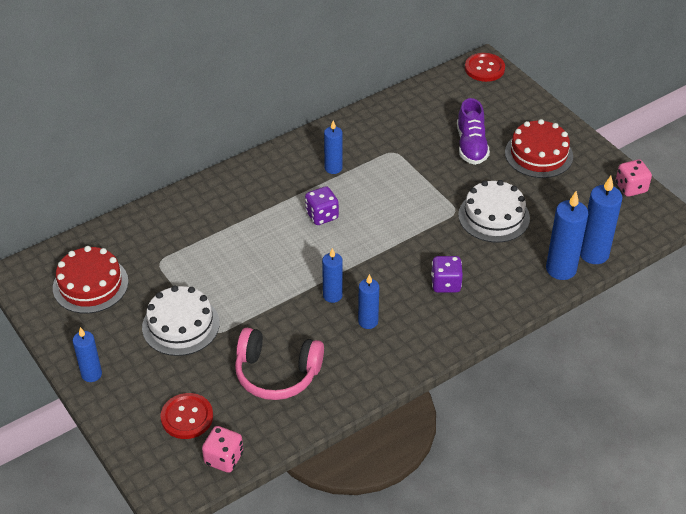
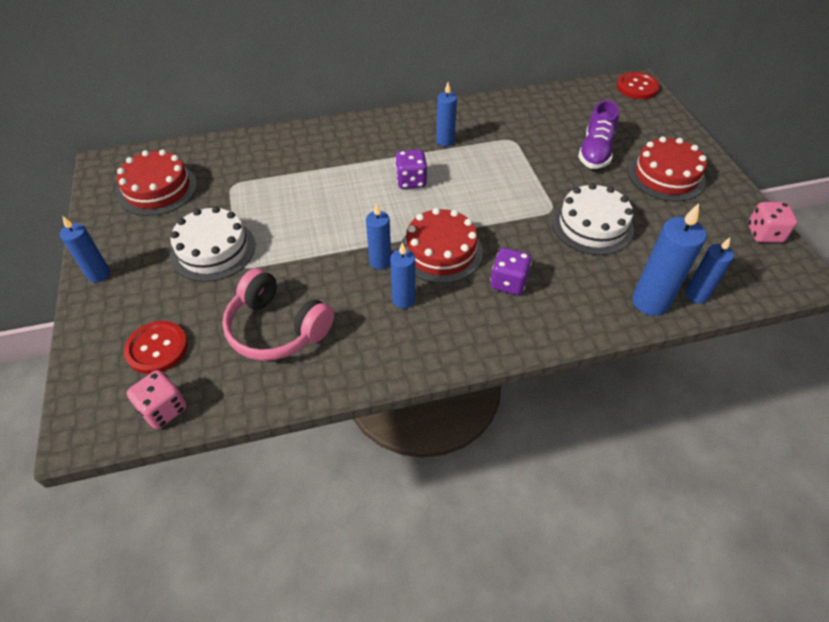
camera: 20 degrees right, 5 degrees up
(379, 273) = (441, 251): none -> red cake
(593, 254) = (696, 295): blue candle -> blue candle, size x0.63

